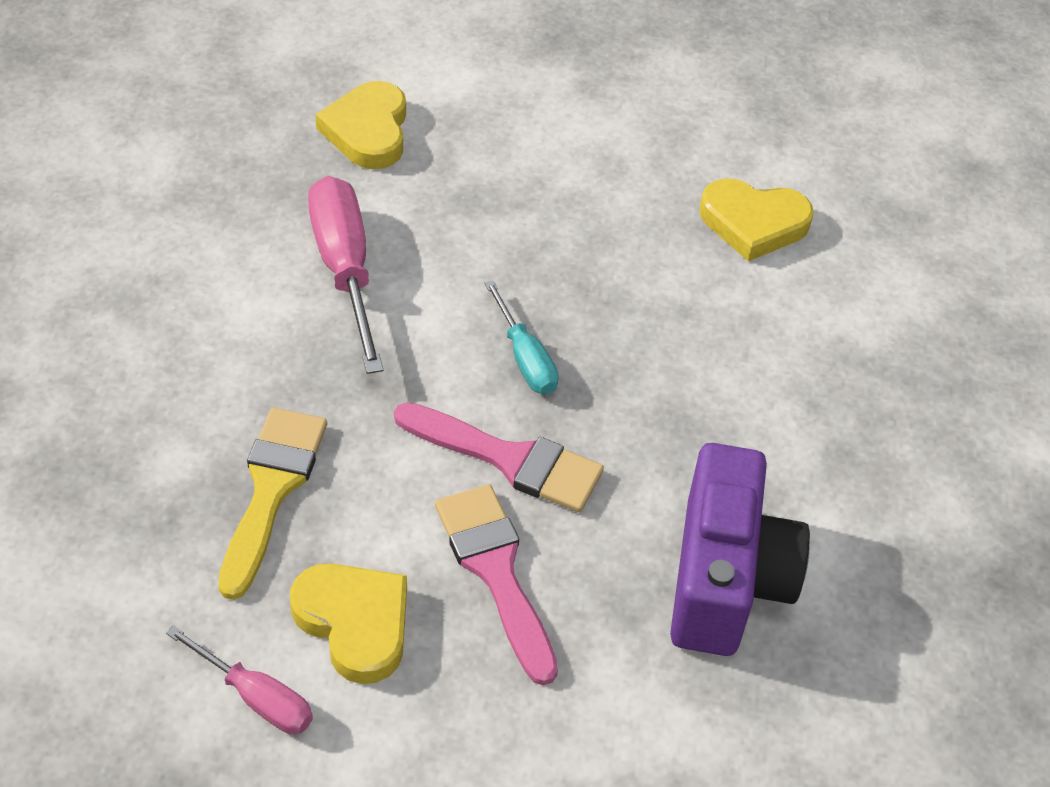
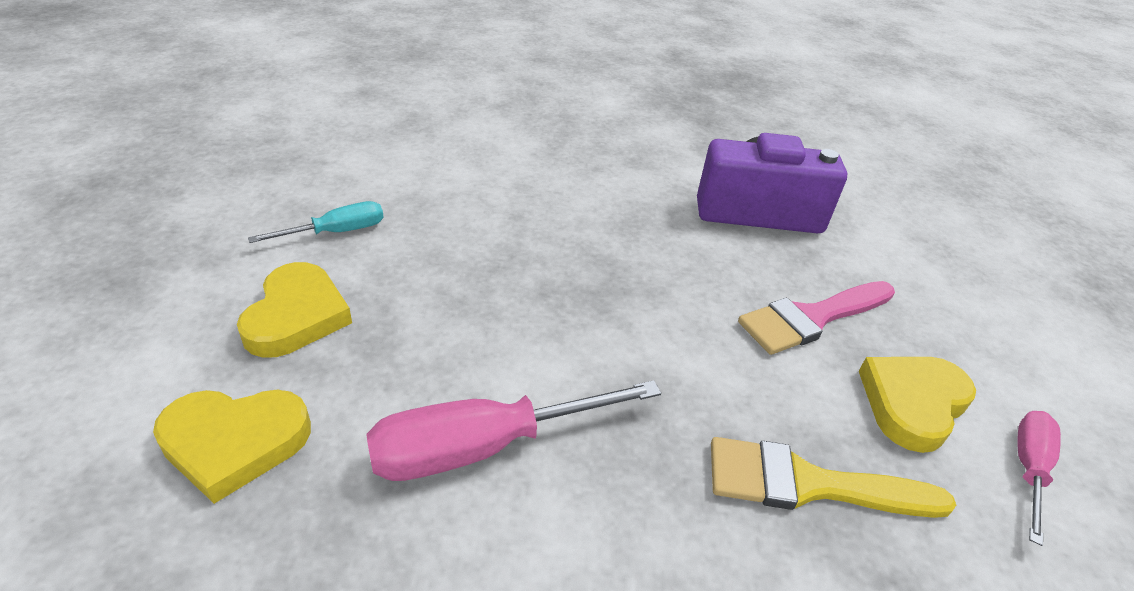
camera: 95 degrees left, 10 degrees down
(509, 459) = (700, 311): pink brush -> none
(525, 358) = (586, 303): turquoise screwdriver -> turquoise screwdriver (337, 232)
(753, 223) = (417, 179): yellow heart -> yellow heart (296, 316)

